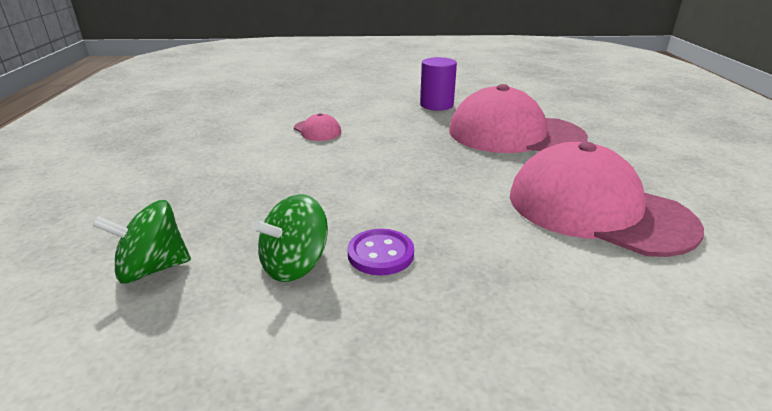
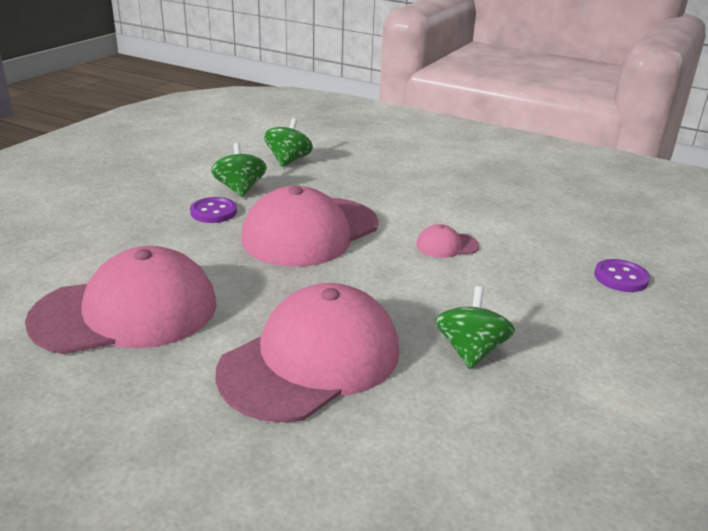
camera: 120 degrees right, 0 degrees up
(305, 87) = (621, 277): none -> purple button
(358, 183) = (310, 232): none -> pink cap
(436, 105) = (470, 351): purple cylinder -> green spinning top

